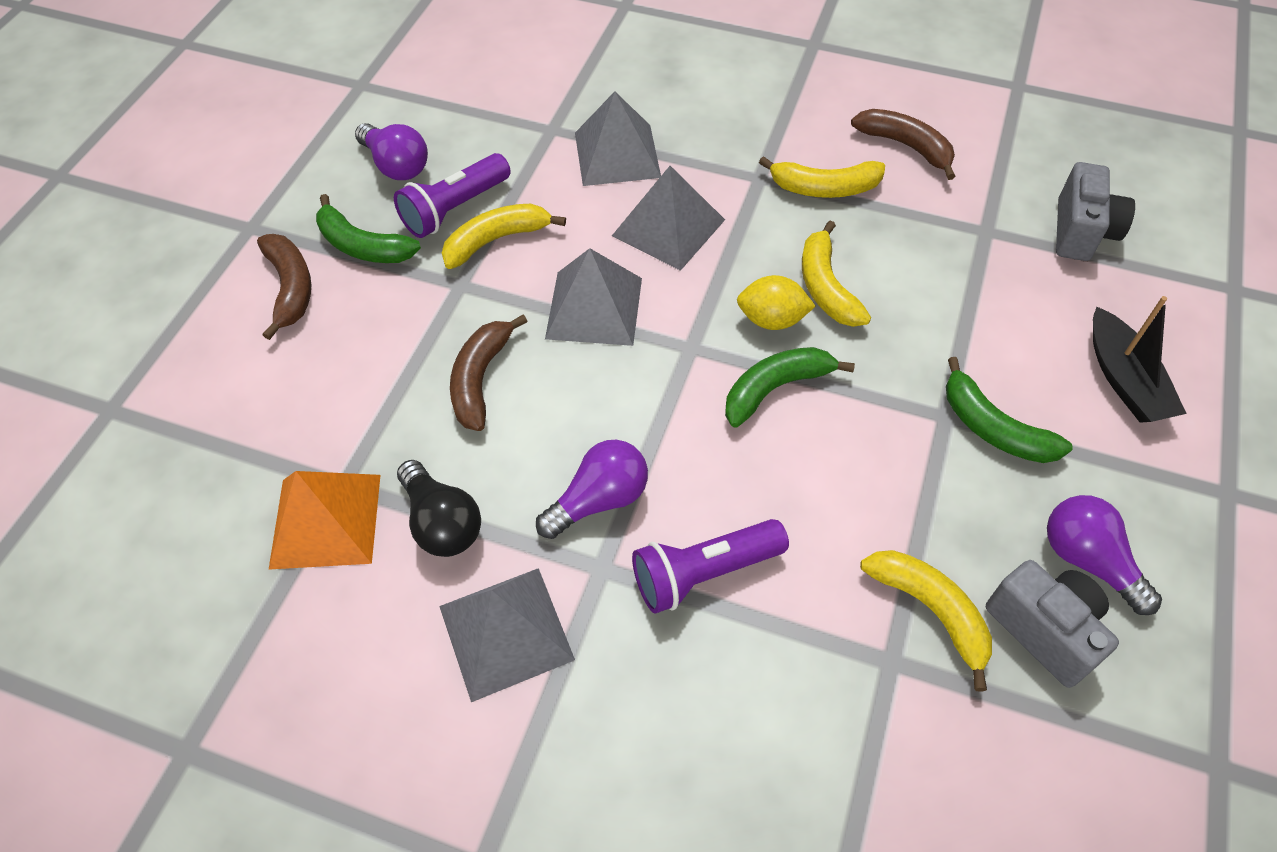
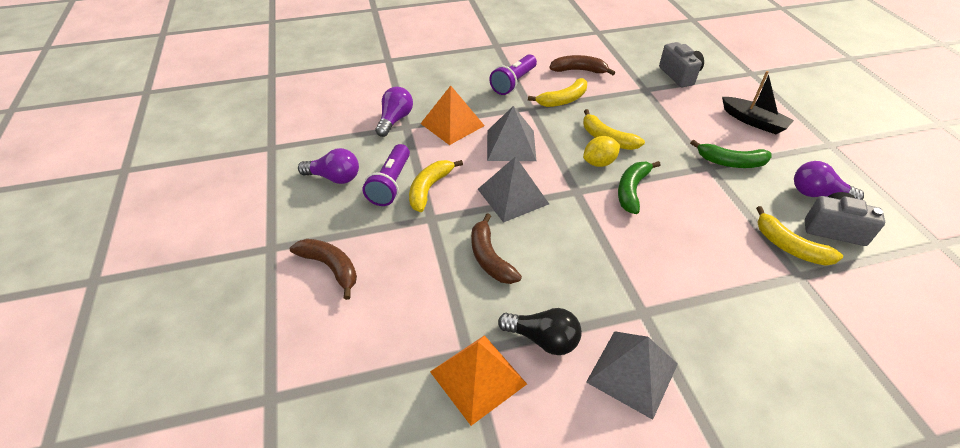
camera: 35 degrees left, 10 degrees down
(363, 246) = (354, 225): green banana -> none
(599, 500) = (608, 281): purple light bulb -> purple light bulb (395, 120)
(617, 154) = (452, 124): grey pyramid -> orange pyramid
(704, 573) = (689, 286): purple flashlight -> purple flashlight (514, 82)
(931, 611) = (789, 246): yellow banana -> yellow banana turned 150 degrees counterclockwise

